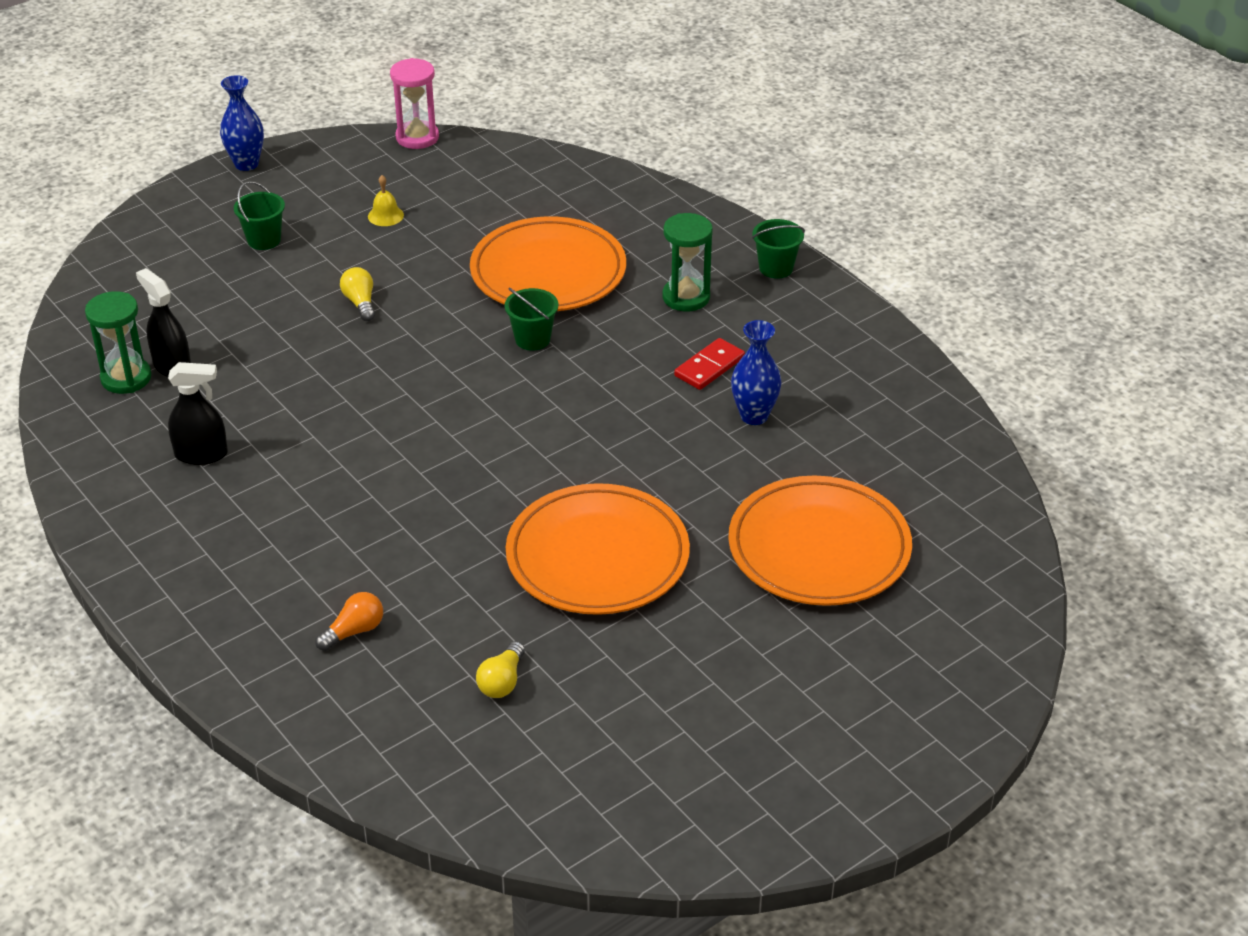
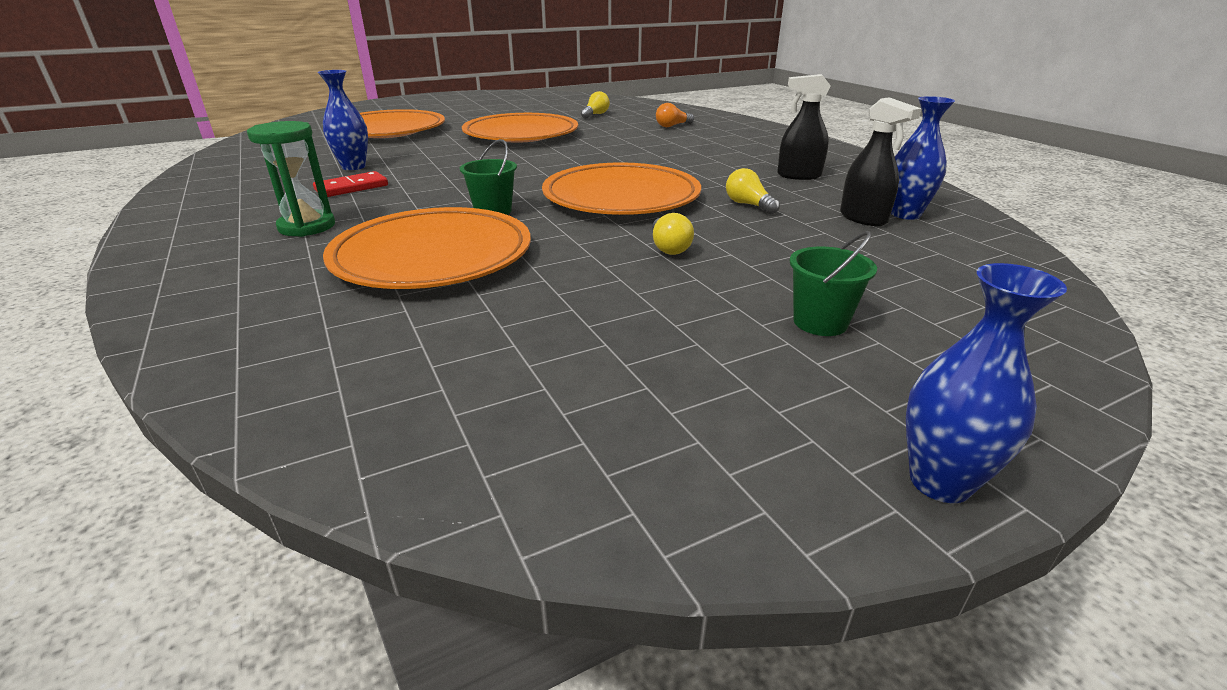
camera: 170 degrees left, 10 degrees down
(126, 378) = (905, 214): green hourglass -> blue vase
(278, 379) = (748, 205): none -> yellow light bulb
(385, 215) = (626, 340): yellow bell -> none
(411, 379) = (621, 197): none -> orange plate
(417, 137) = (521, 516): pink hourglass -> none
(776, 268) = (174, 240): green bucket -> none

